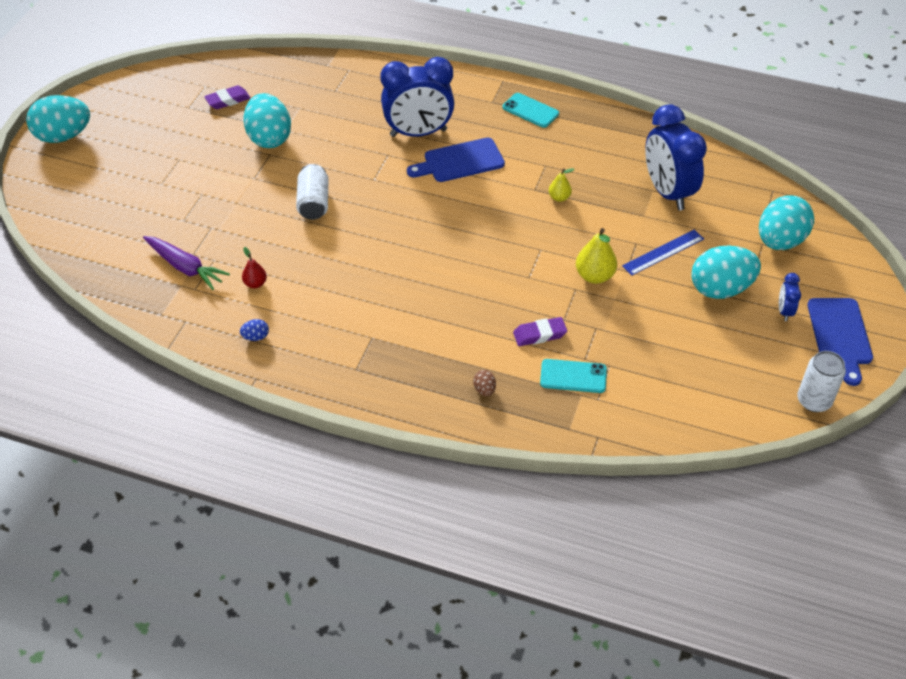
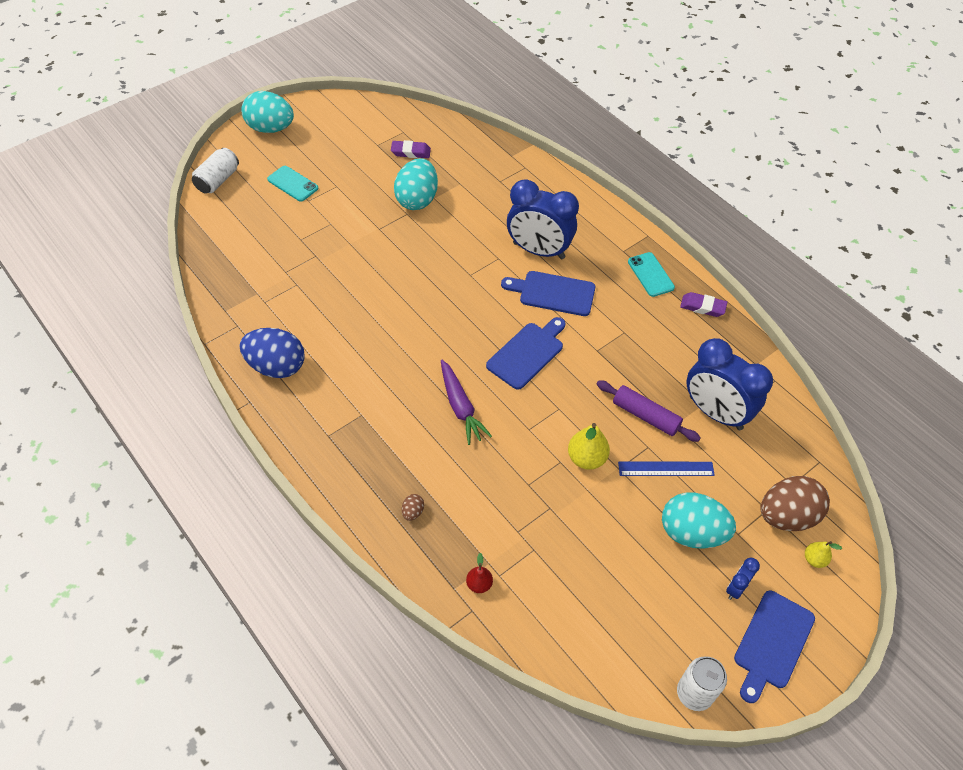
camera: 30 degrees right, 5 degrees up
(185, 267) = (271, 280): purple carrot -> purple carrot (460, 407)
(255, 283) = (311, 320): red pear -> red pear (479, 584)
(256, 337) = (276, 366): blue egg -> blue egg, size x2.47
(314, 203) = (407, 273): white can -> white can (218, 180)
(477, 219) = (527, 353): none -> blue cutting board
(539, 334) = (497, 487): purple eraser -> purple eraser (702, 307)
(559, 197) = (612, 369): yellow pear -> yellow pear (814, 559)
(573, 376) = (495, 542): turquoise phone -> turquoise phone (293, 184)
(615, 221) = (645, 416): none -> purple rolling pin
(667, 192) = (715, 413): blue clock -> blue clock turned 60 degrees counterclockwise
(780, 241) = (786, 516): turquoise egg -> brown egg

